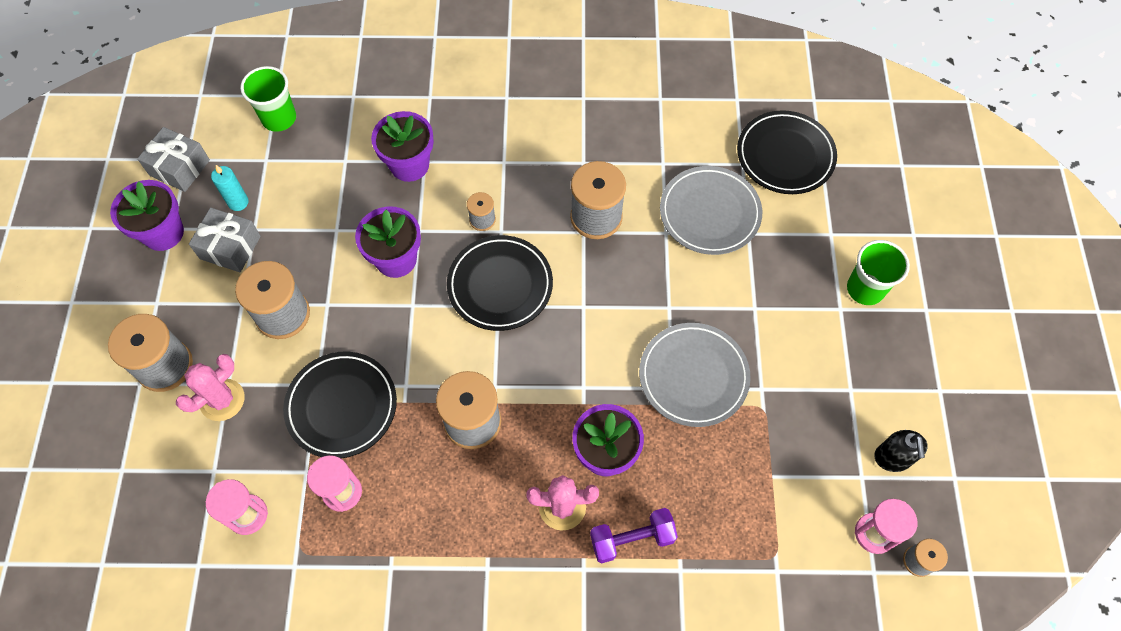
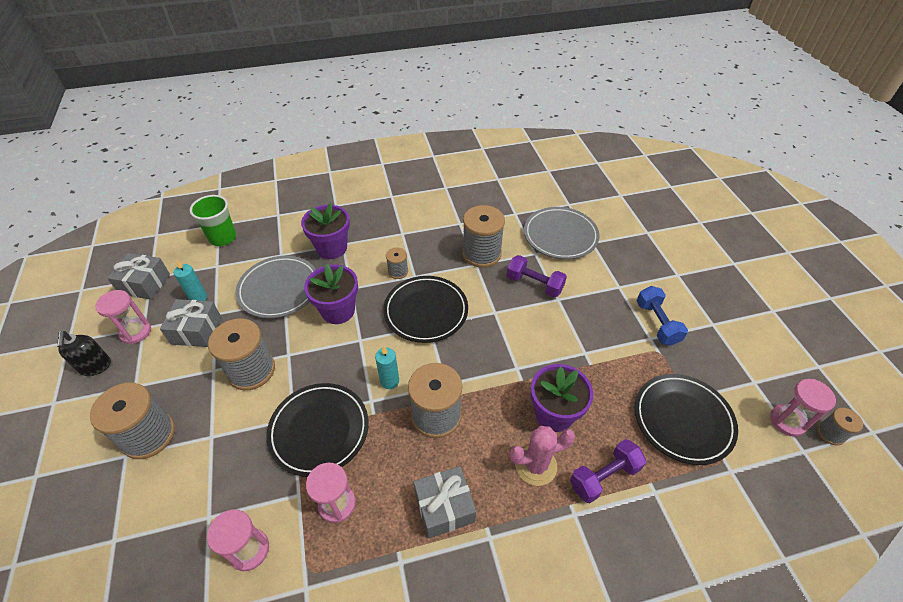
camera: 15 degrees left, 15 degrees down
(163, 233) = (136, 332): purple flower pot -> pink hourglass
(222, 400) = (207, 451): pink cactus -> none
(432, 367) = (389, 381): none -> turquoise candle
(450, 525) = (444, 507): none -> grey gift
(647, 278) = (534, 284): none -> purple dumbbell
(693, 376) = (597, 341): grey plate -> grey plate (279, 289)
(779, 371) = (657, 323): none -> blue dumbbell
(785, 156) = (594, 194): black plate -> black plate (682, 420)
(865, 289) = (687, 259): green cup -> none
(892, 458) = (768, 363): black soap dispenser -> black soap dispenser (95, 366)

